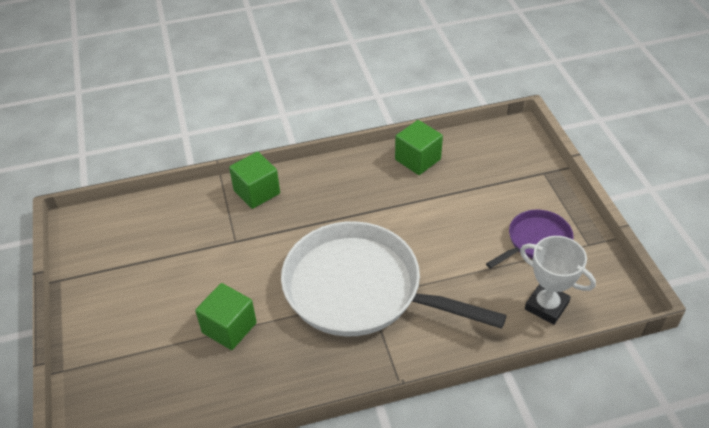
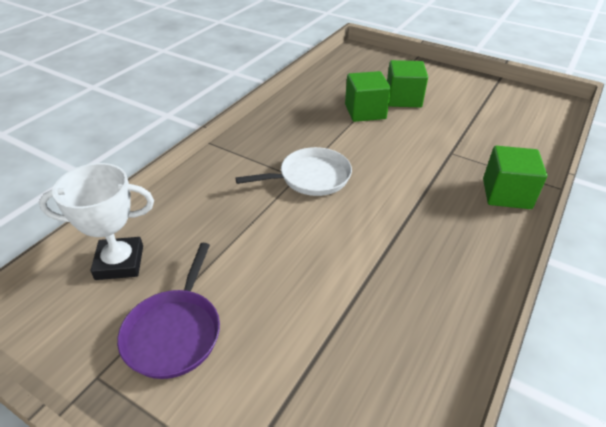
camera: 135 degrees right, 5 degrees down
(359, 289) = (311, 177): white pan -> white pan, size x0.48
(418, 159) = (429, 349): green cube -> green cube (403, 99)

